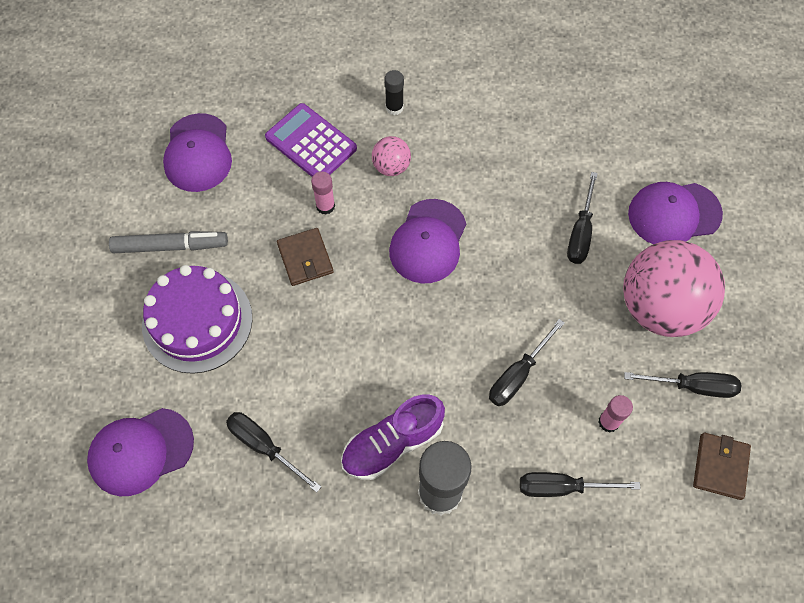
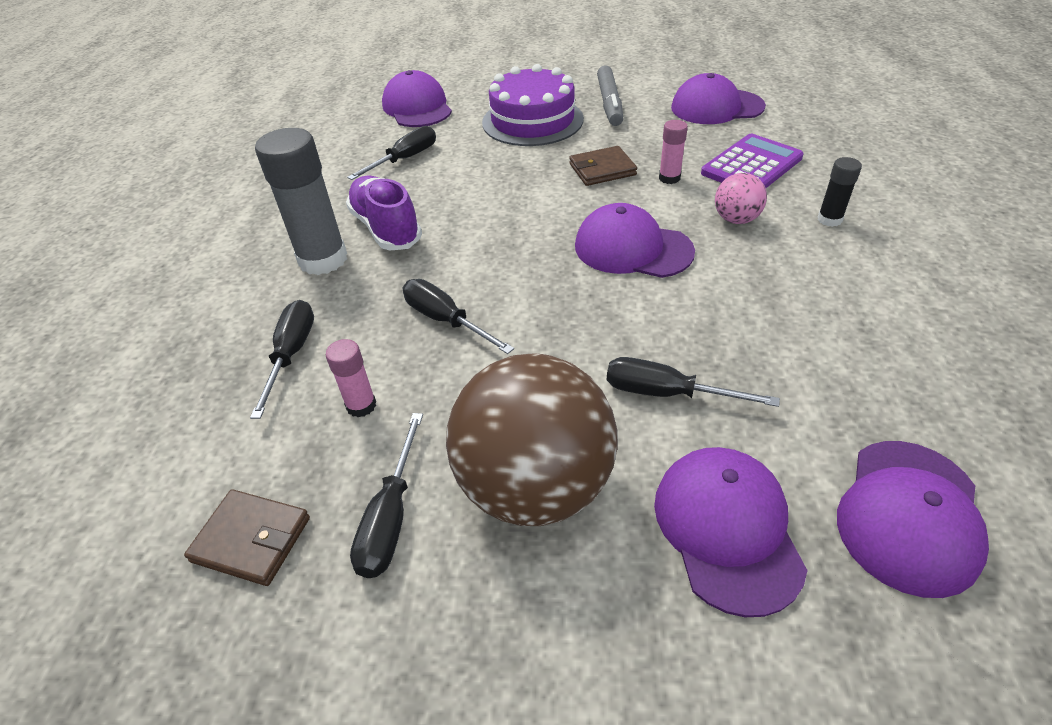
camera: 95 degrees right, 20 degrees down
(653, 133) = (909, 515): none -> purple cap
(660, 308) = (535, 486): pink ball -> brown ball

